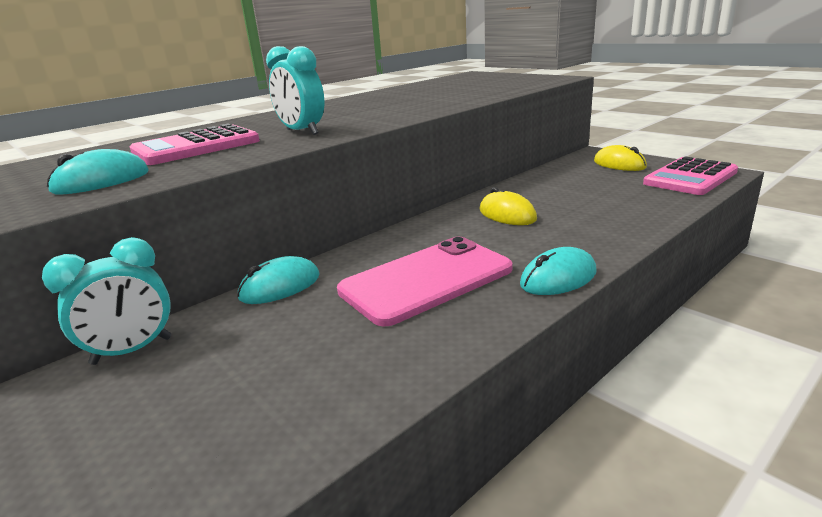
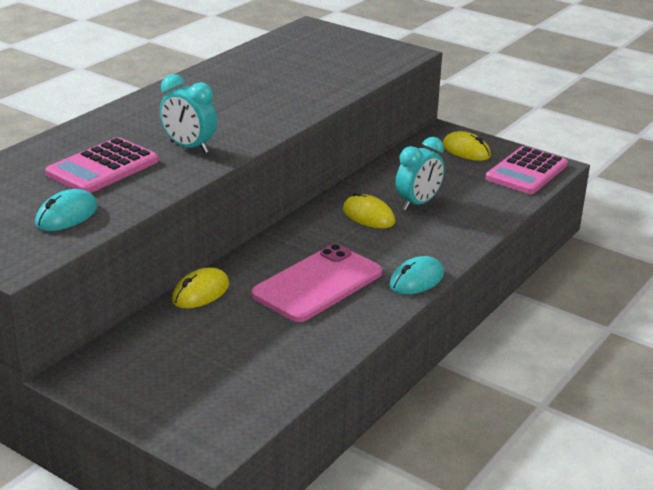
camera: 15 degrees left, 5 degrees up
(132, 351) = (120, 347): turquoise clock -> turquoise clock (418, 203)
(280, 286) = (200, 293): turquoise mouse -> yellow mouse

